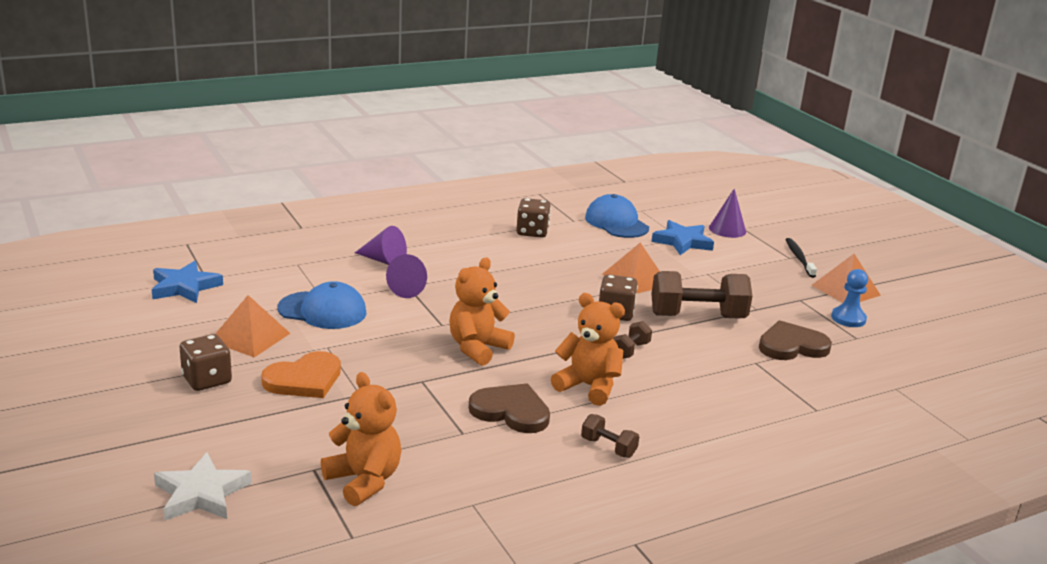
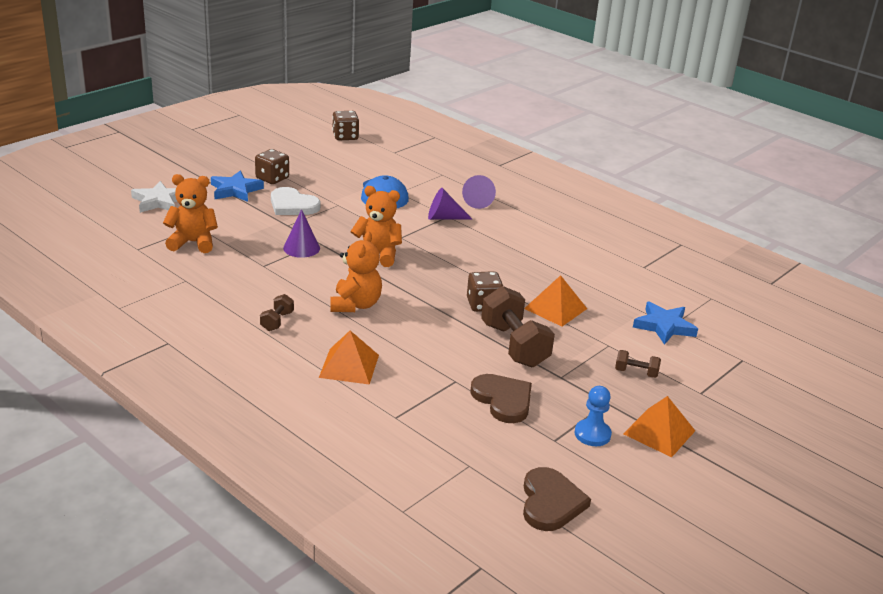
camera: 70 degrees right, 5 degrees up
(184, 287) = (376, 149): blue star -> blue star (235, 190)
(250, 337) = (331, 180): orange pyramid -> orange pyramid (349, 366)
(304, 379) = (292, 205): orange heart -> white heart
(364, 481) = (193, 243): orange teddy bear -> orange teddy bear turned 120 degrees counterclockwise
(511, 411) = (300, 279): brown heart -> brown heart (550, 502)
(532, 232) = (596, 251): brown dice -> brown dice (345, 136)
(616, 223) = (665, 288): blue cap -> none
(630, 350) = (425, 317): brown dumbbell -> brown dumbbell (636, 373)
(727, 229) = (726, 350): purple cone -> purple cone (301, 248)
(799, 258) = (706, 399): black toothbrush -> none

